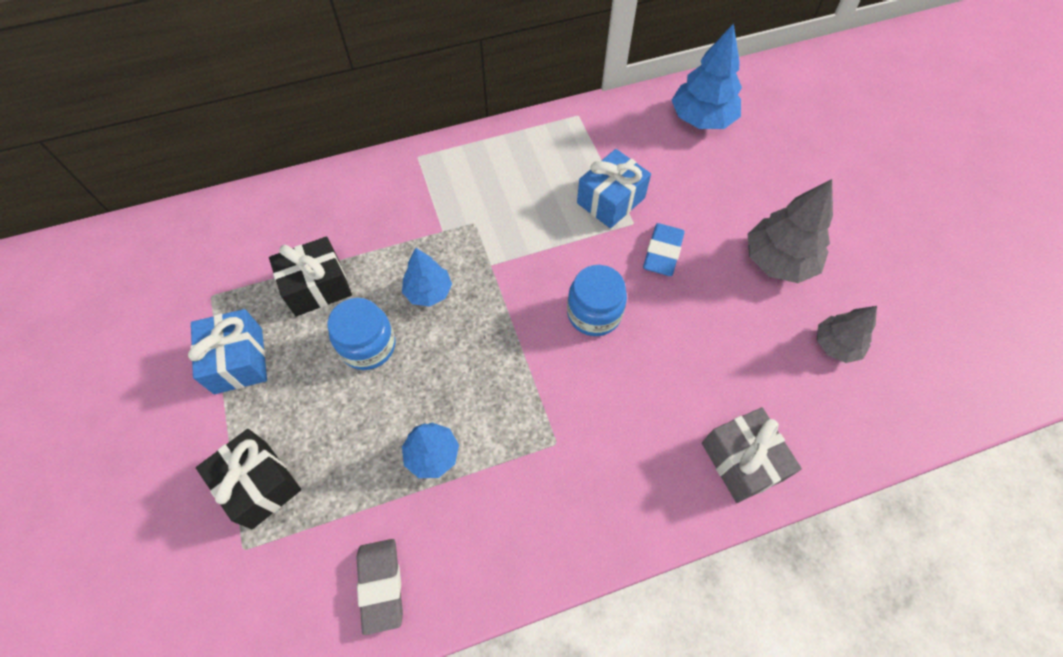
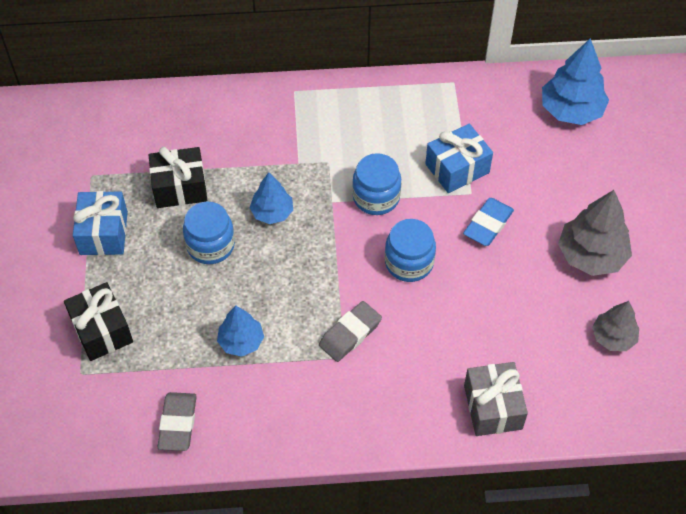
camera: 15 degrees right, 5 degrees down
(536, 249) = (376, 197): none -> blue jar
(555, 413) = (350, 334): none -> grey eraser

